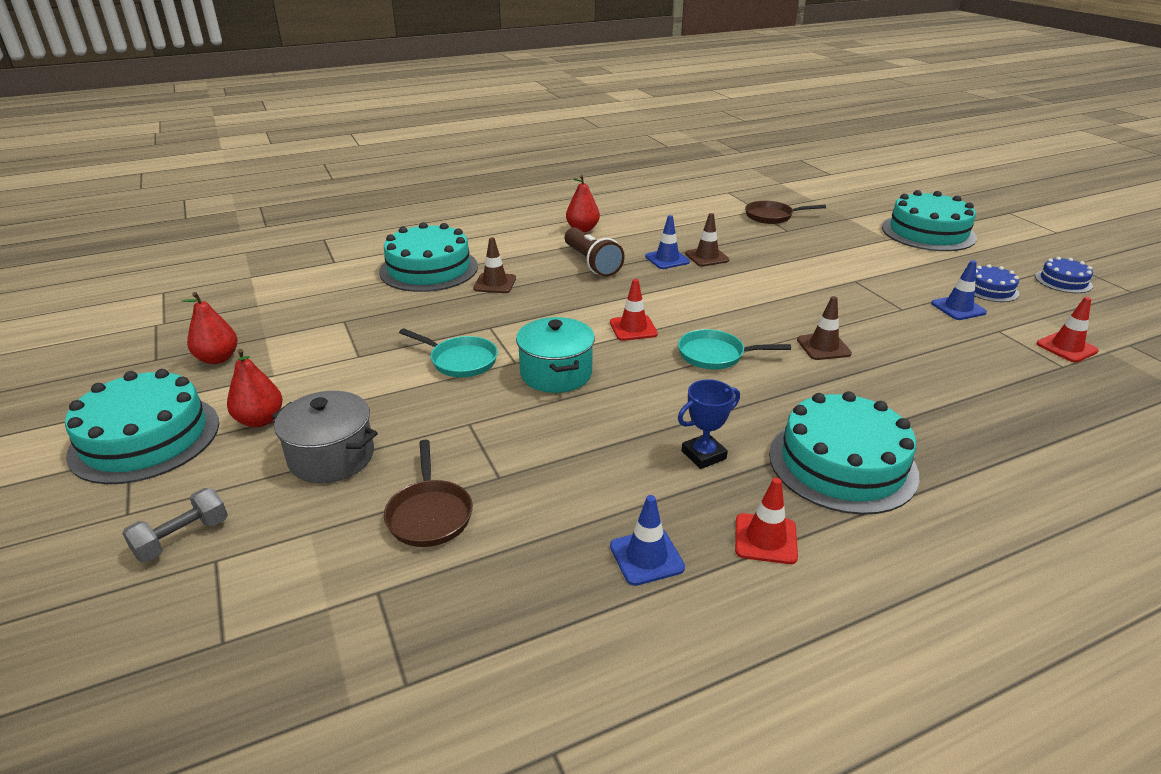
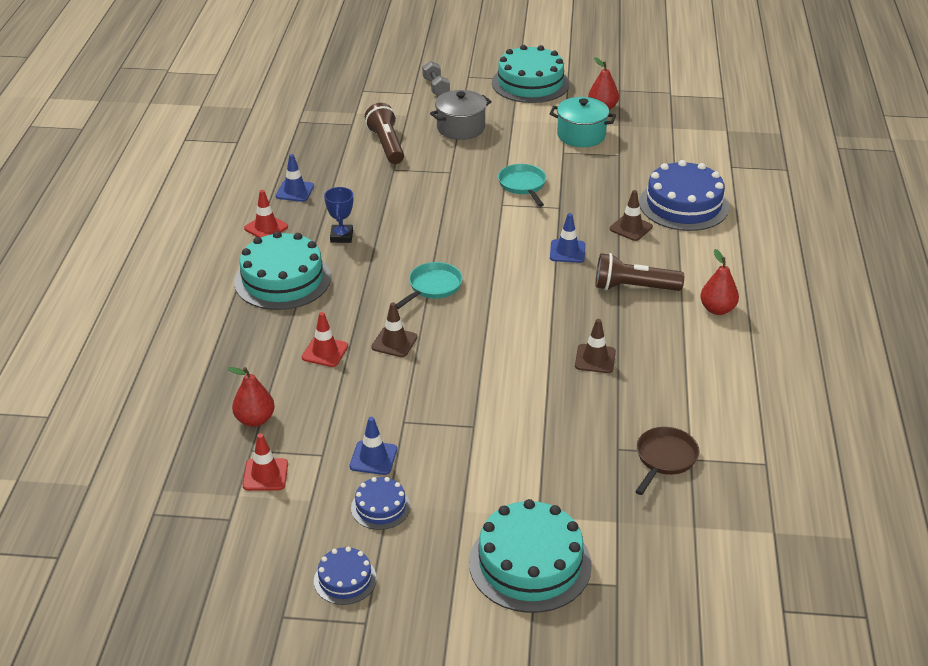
camera: 120 degrees right, 5 degrees up
(260, 420) = (517, 113): red pear -> red pear (255, 420)
(429, 269) = (683, 205): turquoise cake -> blue cake
(429, 514) = (386, 145): brown pan -> brown flashlight
(460, 361) = (523, 185): turquoise pan -> turquoise pan turned 105 degrees clockwise
(556, 373) = (473, 215): turquoise pot -> turquoise pot (581, 135)
(633, 328) = (502, 266): red traffic cone -> red traffic cone (325, 352)
(667, 259) = (608, 333): blue traffic cone -> blue traffic cone (567, 251)

